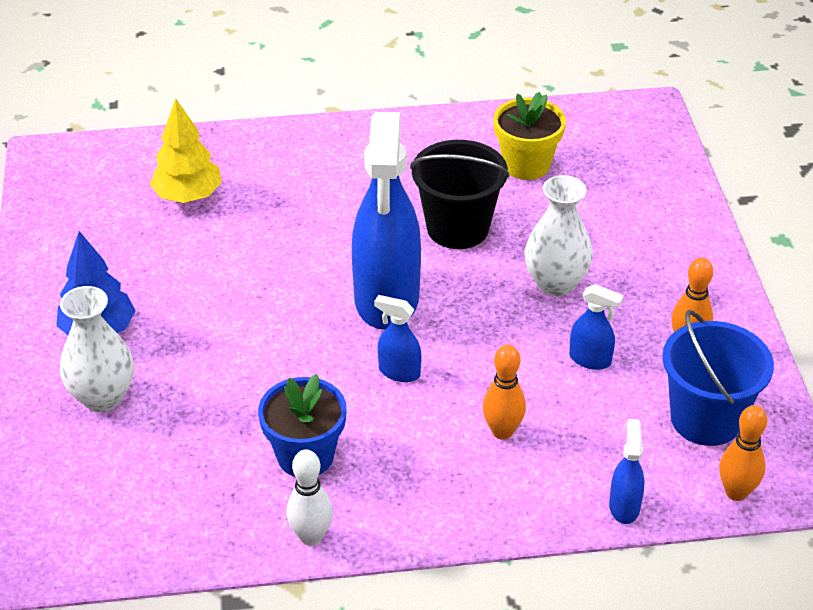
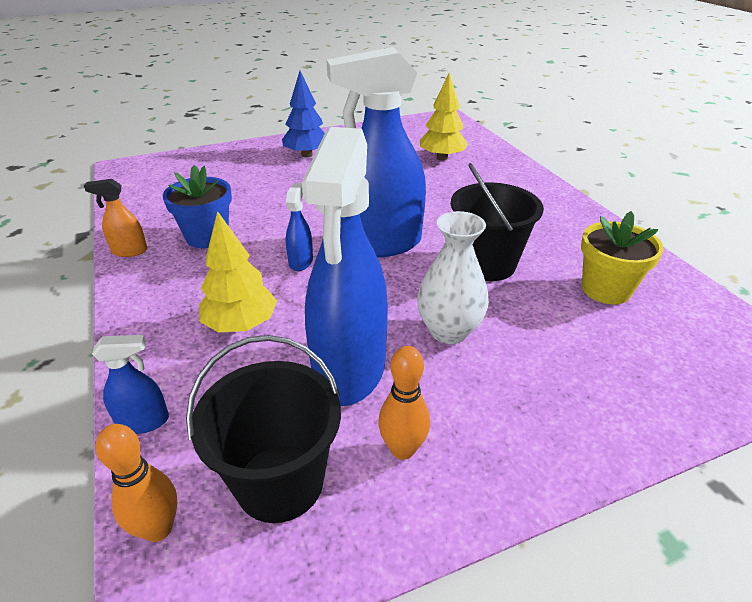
camera: 75 degrees right, 5 degrees down
(103, 397) = (252, 165): white vase -> none
(311, 536) = (129, 251): white bowling pin -> orange spray bottle
(502, 431) = (241, 325): orange bowling pin -> yellow tree
(590, 359) = (349, 369): blue spray bottle -> blue spray bottle, size x2.38
(706, 419) = (280, 482): blue bucket -> black bucket

